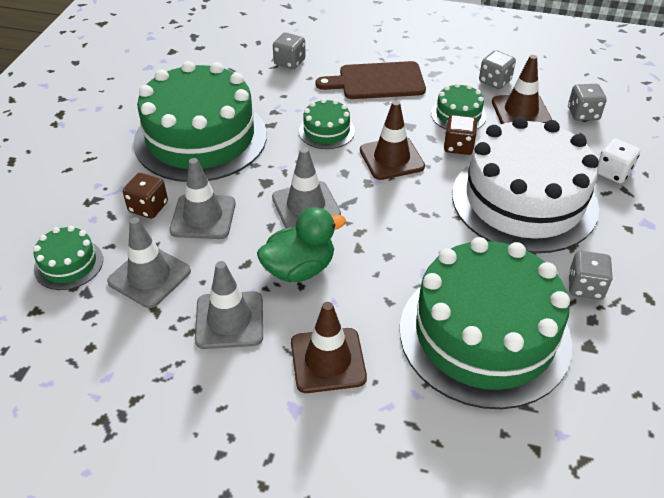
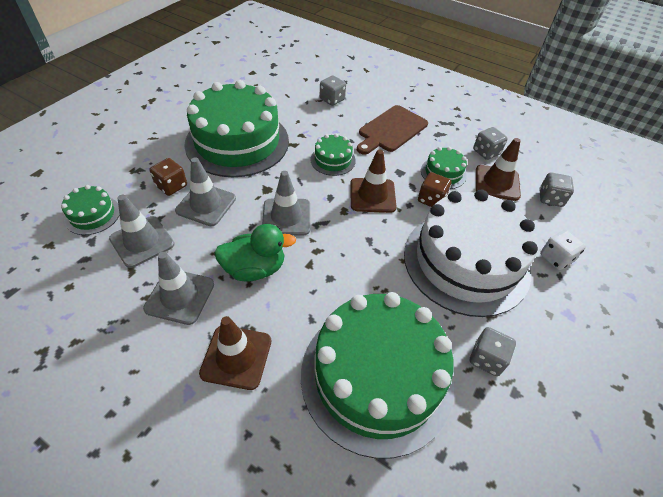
camera: 15 degrees right, 5 degrees up
(377, 81) = (391, 130): brown cutting board -> brown cutting board turned 60 degrees counterclockwise

